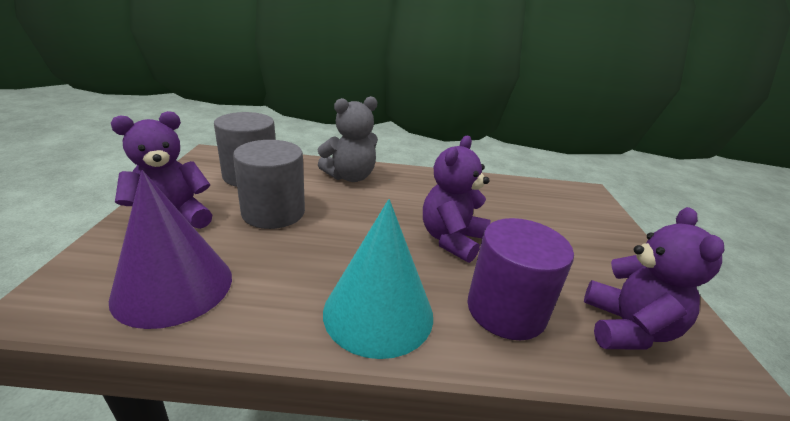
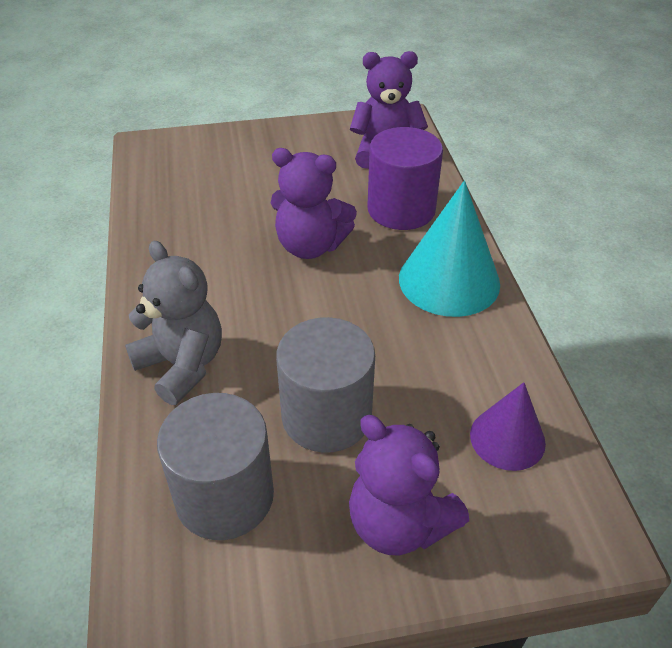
camera: 100 degrees left, 15 degrees up
(173, 286) = (507, 438): purple cone -> purple cone, size x0.61

